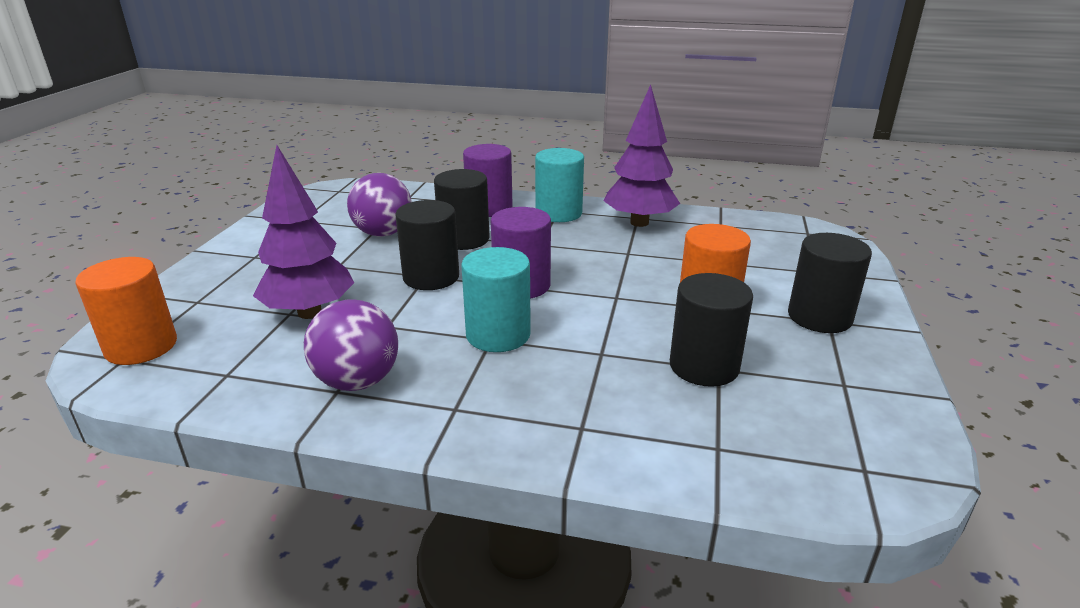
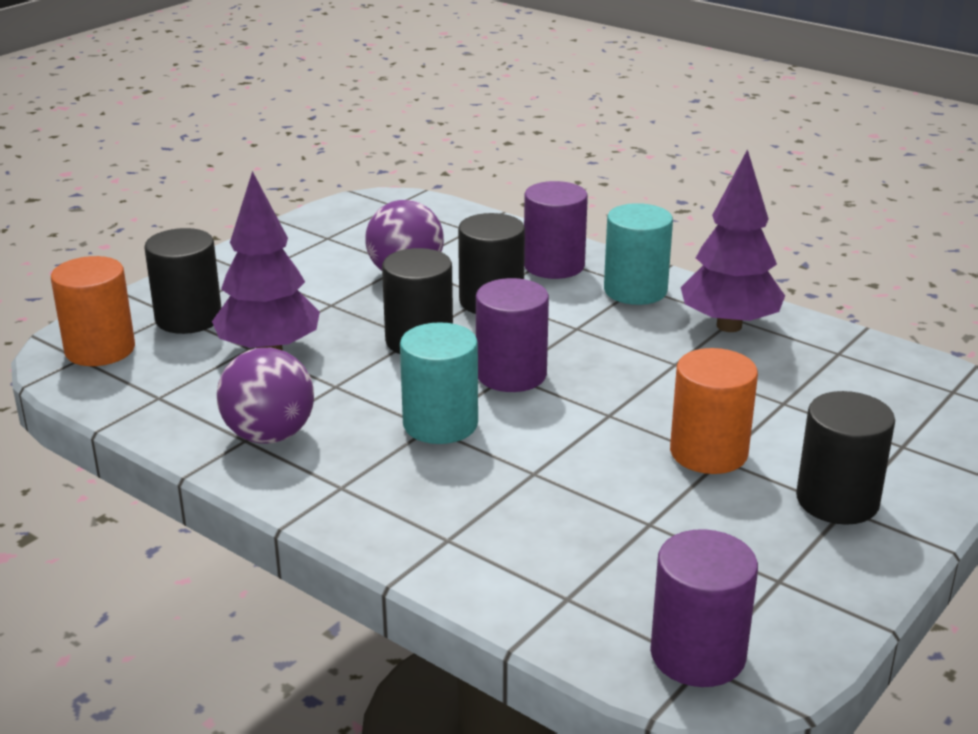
camera: 25 degrees right, 0 degrees up
(704, 366) = (634, 516): black cylinder -> black cylinder (188, 318)
(855, 463) = (697, 655): none -> purple cylinder

